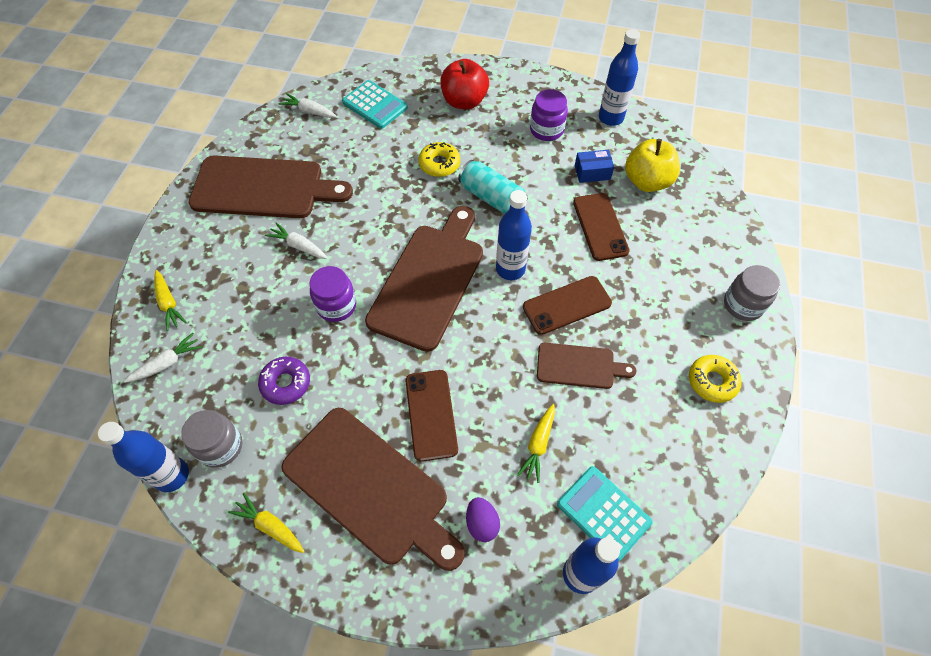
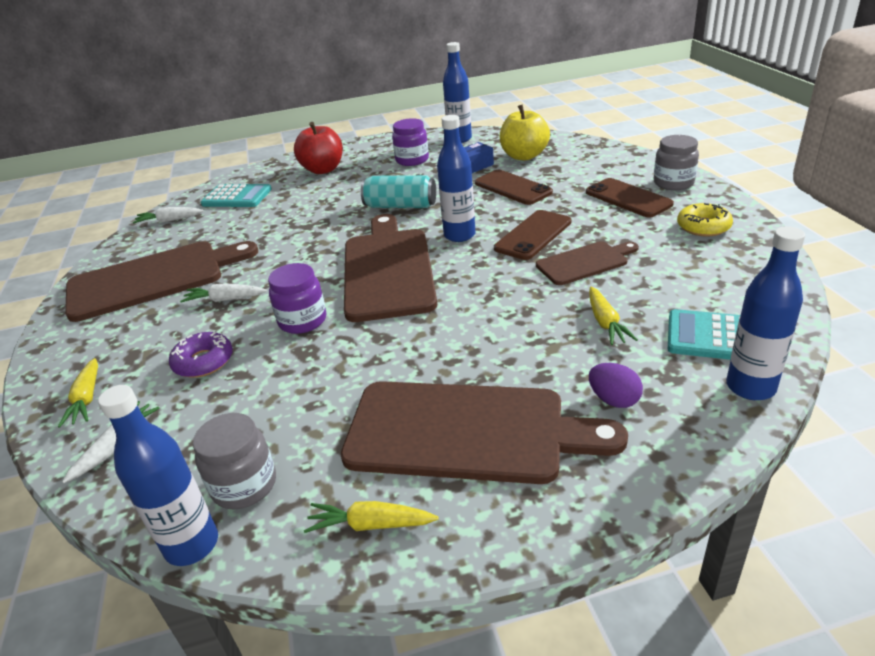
camera: 25 degrees left, 25 degrees down
(169, 304) = (86, 399): yellow carrot -> yellow carrot turned 45 degrees clockwise
(286, 383) = (290, 397): purple donut -> purple donut (203, 362)
(431, 414) = (478, 350): brown phone -> brown phone (628, 198)
(439, 164) = (331, 206): yellow donut -> none

